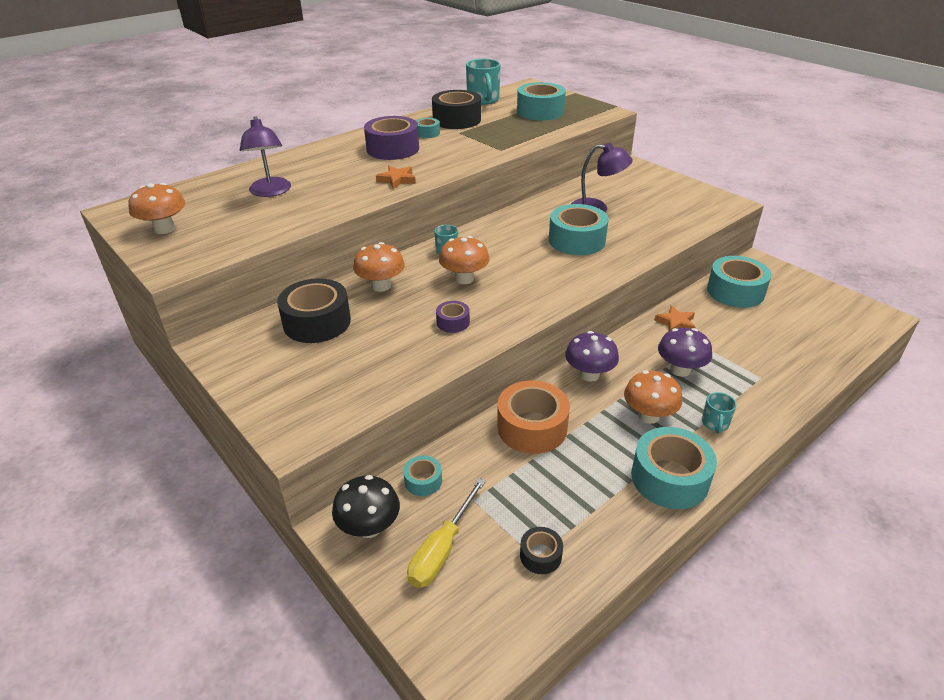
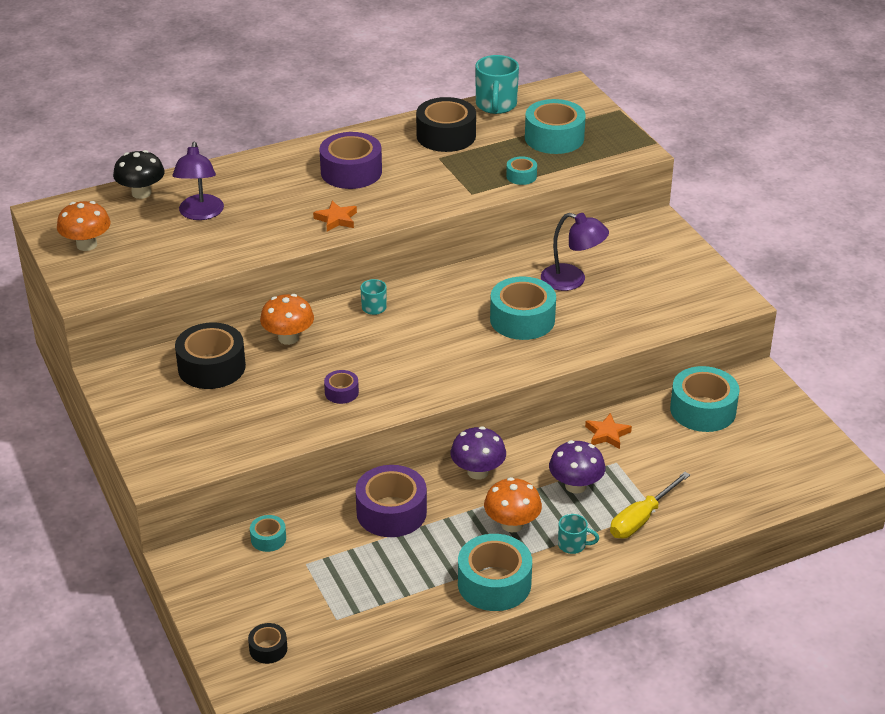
camera: 15 degrees right, 0 degrees up
(369, 527) = (207, 566): black mushroom -> black mushroom (141, 193)
(427, 133) = (401, 153): turquoise tape -> turquoise tape (521, 176)
(442, 549) = (261, 596): yellow screwdriver -> yellow screwdriver (641, 519)
(464, 279) = (376, 345): orange mushroom -> none
(532, 427) = (391, 512): orange tape -> purple tape
(540, 555) = (342, 619): black tape -> black tape (268, 649)
(715, 423) = (573, 545): turquoise mug -> turquoise mug turned 105 degrees counterclockwise

